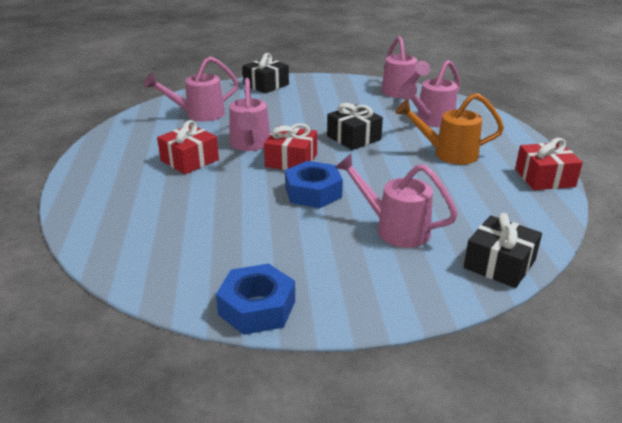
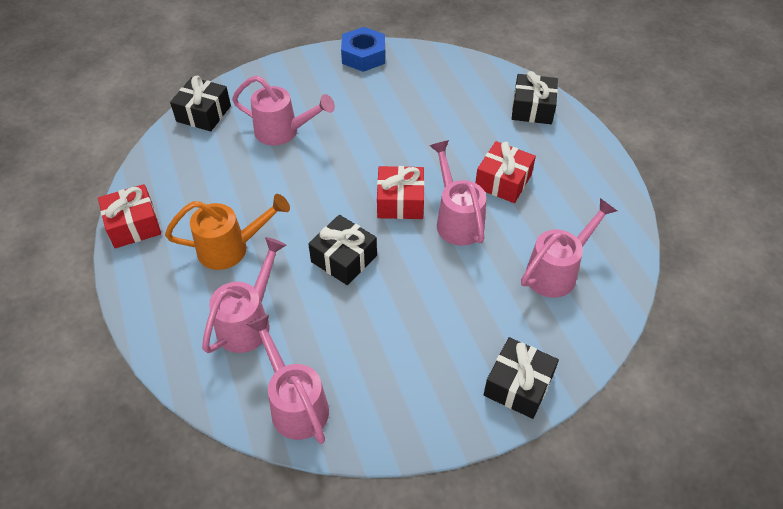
camera: 165 degrees right, 20 degrees up
(98, 208) = (532, 108): none -> black gift
(313, 192) = (362, 160): blue nut -> none

